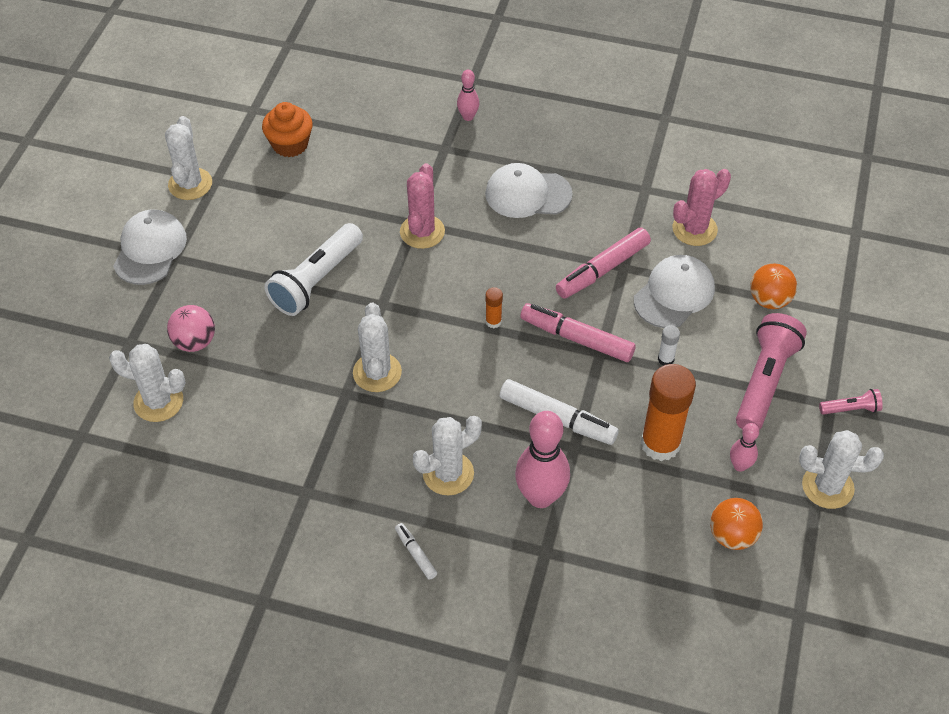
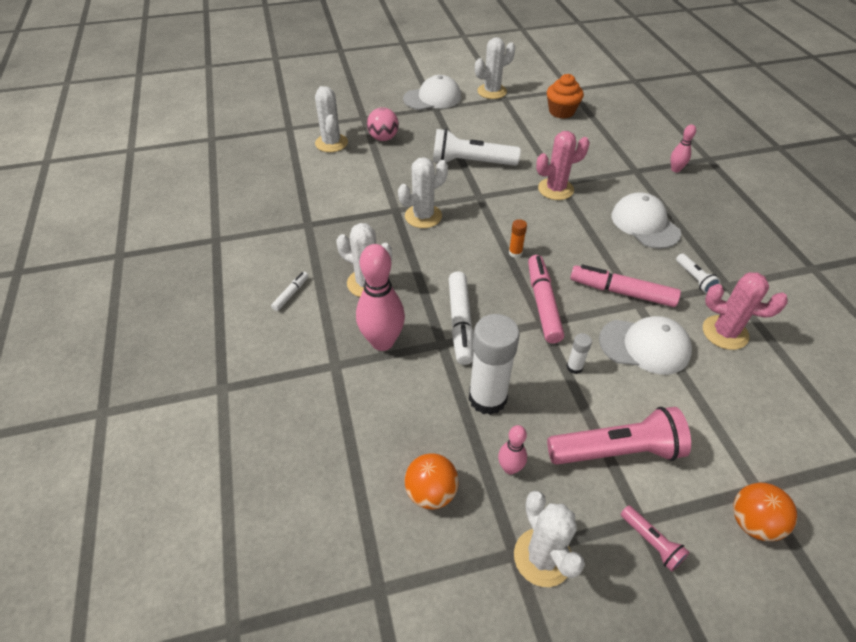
camera: 60 degrees right, 5 degrees down
(622, 206) = (694, 278): none -> white flashlight
(660, 444) = (487, 398): orange glue stick -> white glue stick
(769, 300) = (709, 418): orange ball -> orange ball (753, 522)

